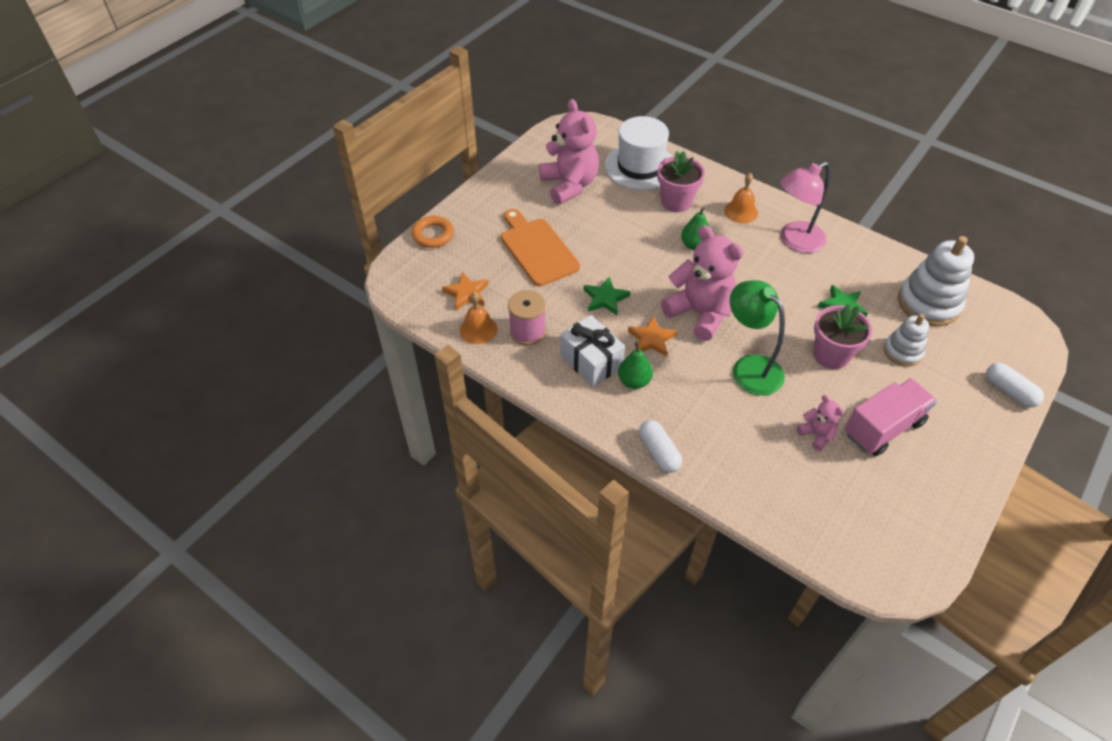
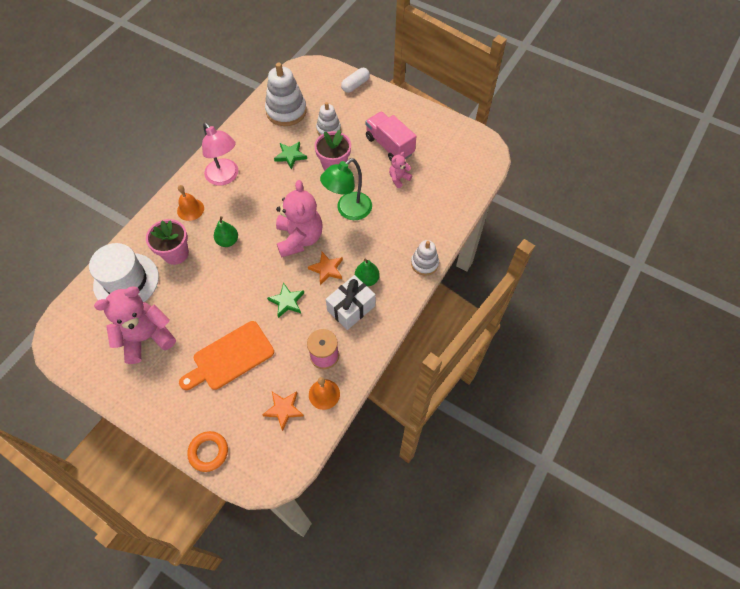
camera: 95 degrees left, 10 degrees up
(659, 452) = (424, 263): white capsule -> white stacking toy
(700, 313) = (299, 238): pink teddy bear -> pink teddy bear turned 135 degrees clockwise

